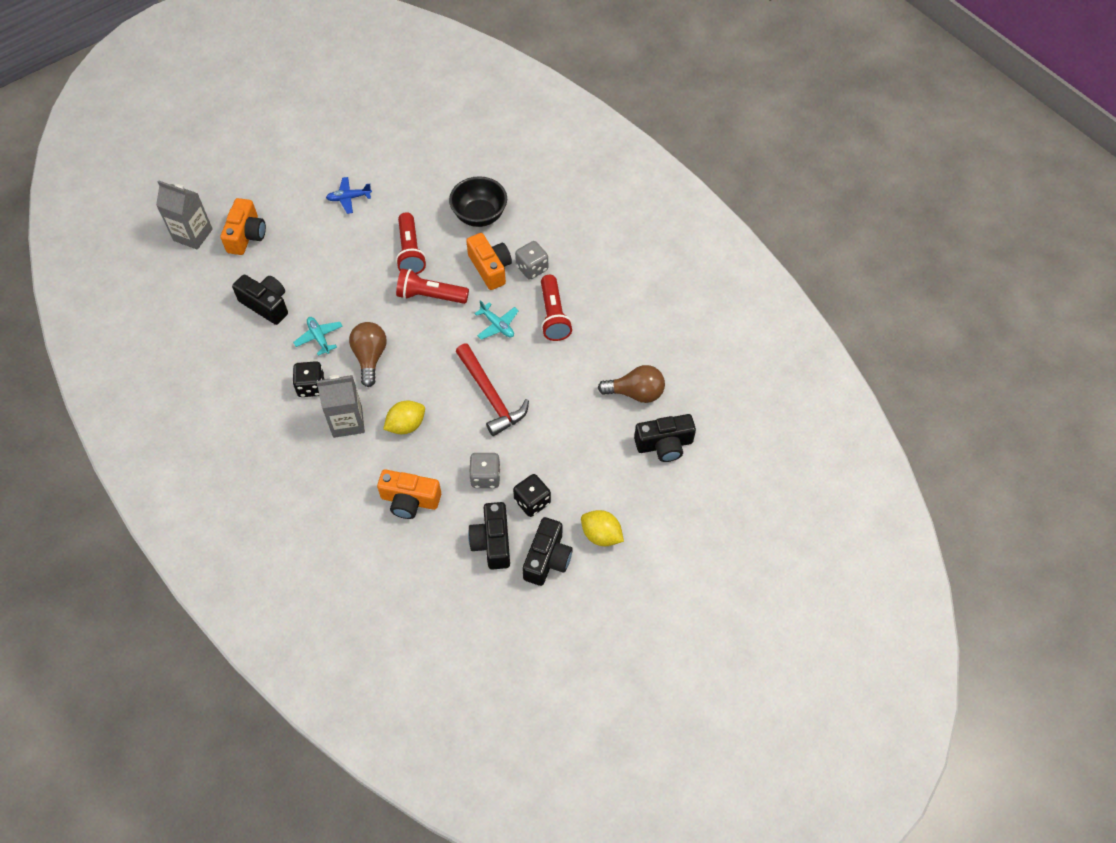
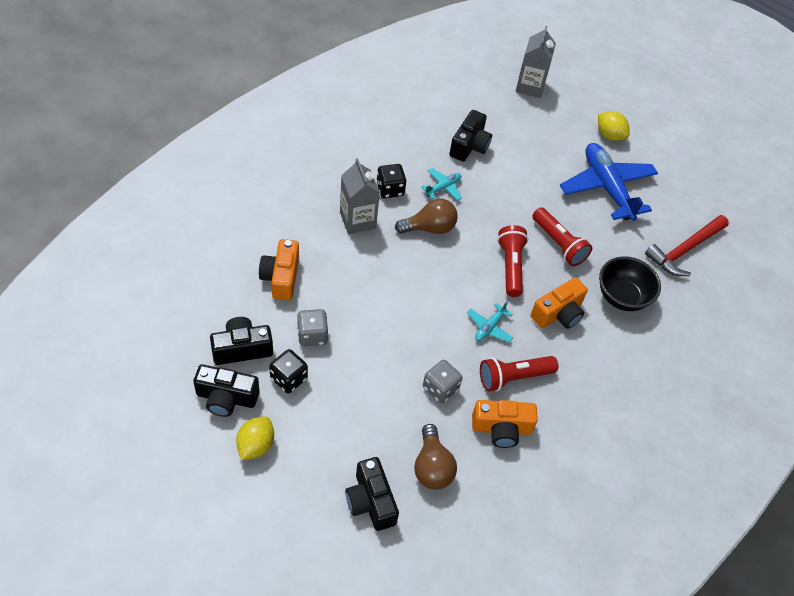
camera: 75 degrees right, 5 degrees down
(246, 235) = (540, 121): orange camera -> orange camera (501, 429)
(349, 198) = (607, 188): blue plane -> blue plane, size x2.23
(406, 425) = (360, 265): yellow lemon -> yellow lemon (609, 135)
(410, 252) = (558, 244): red flashlight -> red flashlight turned 105 degrees counterclockwise
(490, 396) = (404, 330): red hammer -> red hammer (684, 250)
(532, 268) = (569, 351): grey dice -> grey dice (440, 388)

